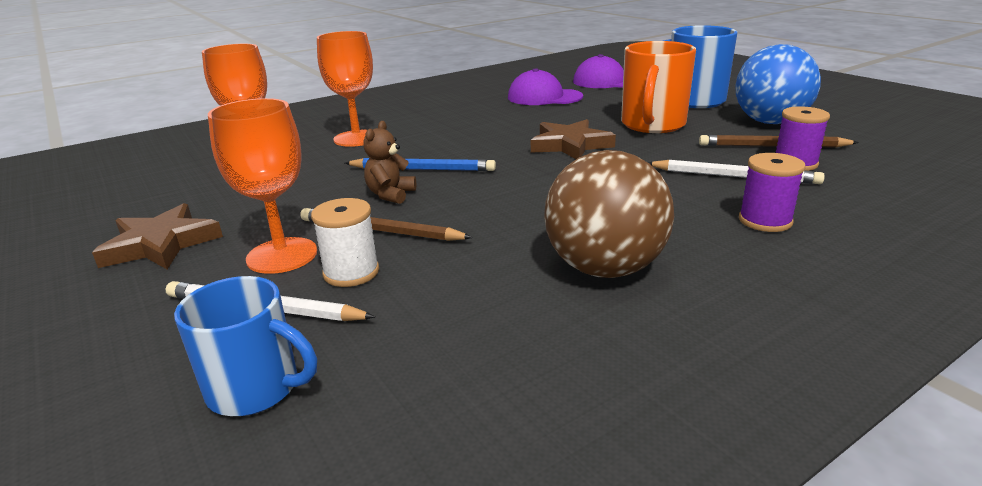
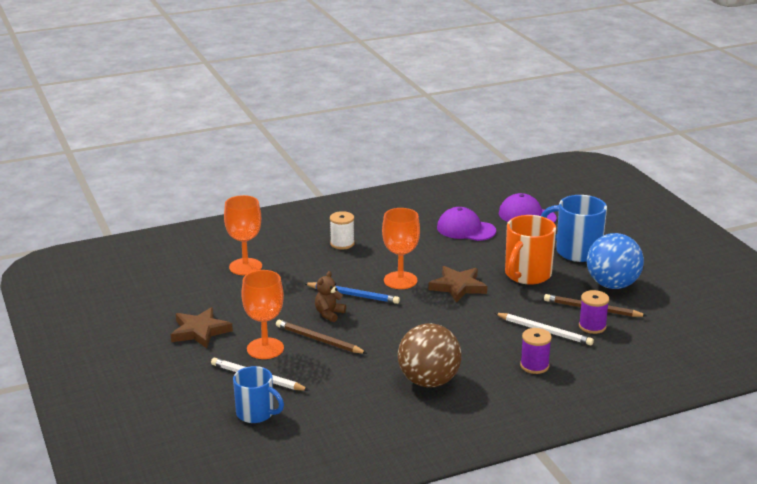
camera: 10 degrees right, 0 degrees up
(351, 272) = (300, 364): white spool -> white spool (342, 244)
(356, 138) = (314, 257): orange goblet -> orange goblet (400, 280)

